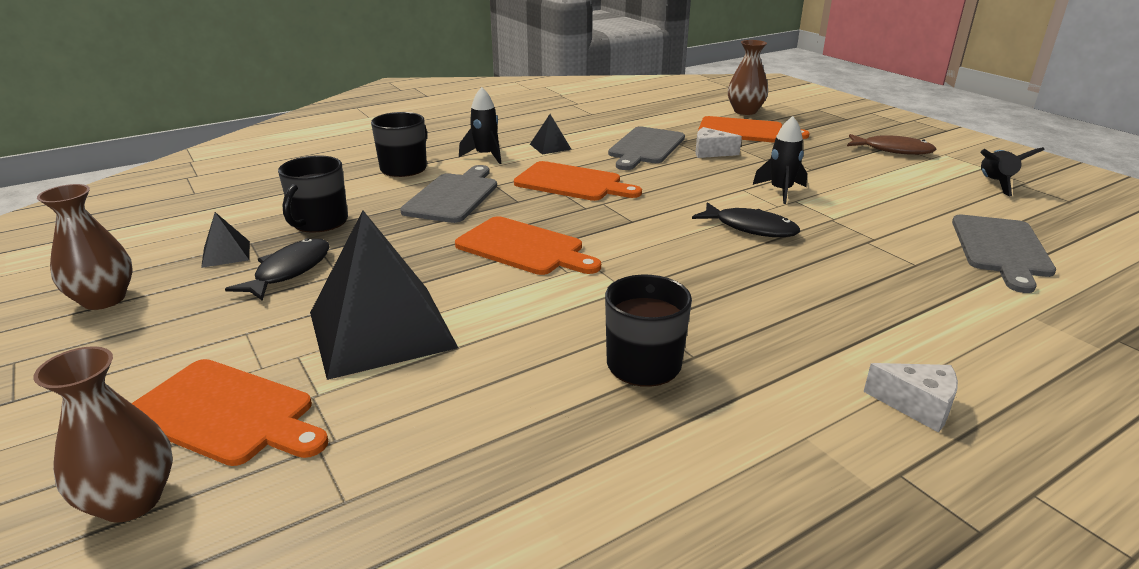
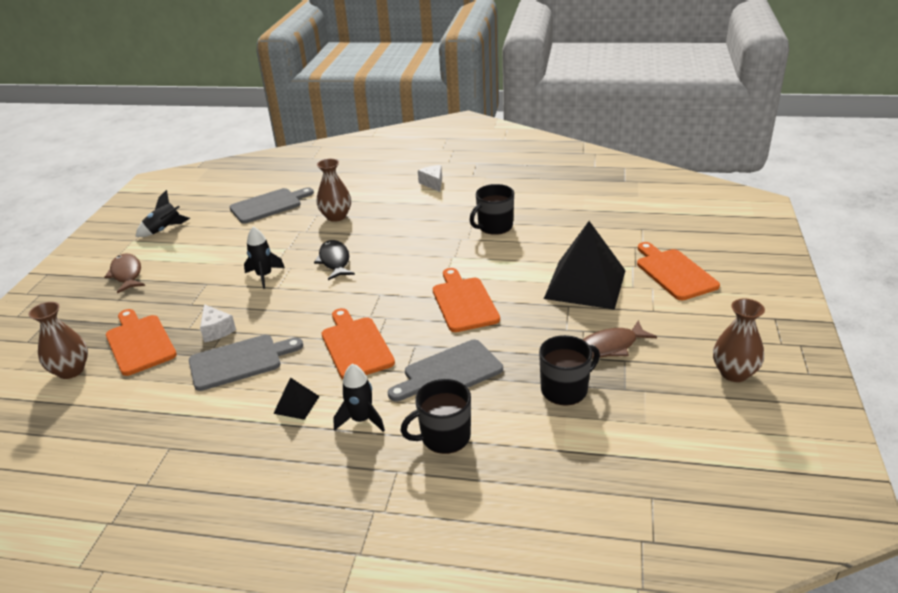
camera: 135 degrees left, 5 degrees up
(131, 501) = (716, 255): brown vase -> brown vase (336, 216)
(226, 254) = (646, 384): black pyramid -> none
(289, 271) = (611, 346): black fish -> brown fish

